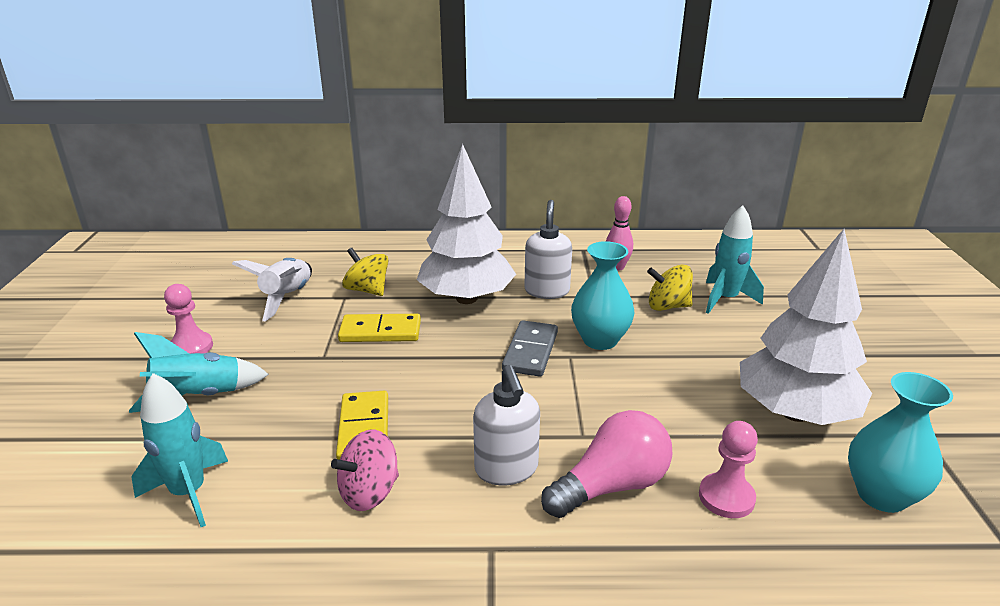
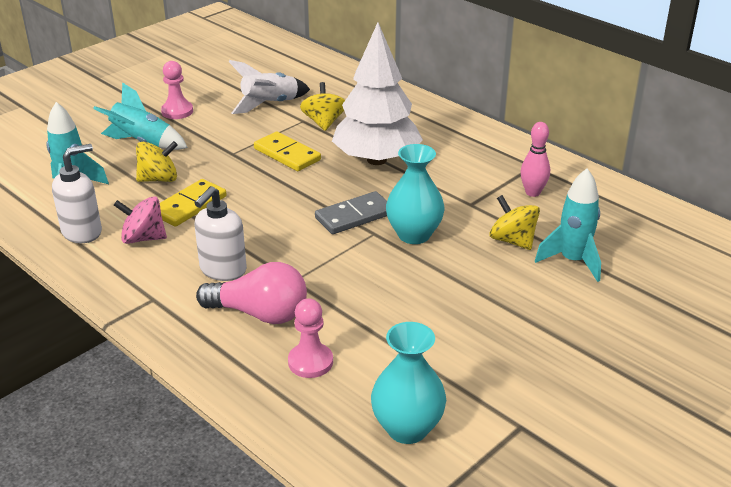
camera: 45 degrees right, 5 degrees up
(283, 422) = (159, 179): none -> yellow spinning top
(547, 291) = (442, 183): white soap dispenser -> white soap dispenser (82, 232)
(794, 413) = (454, 355): white tree -> none

